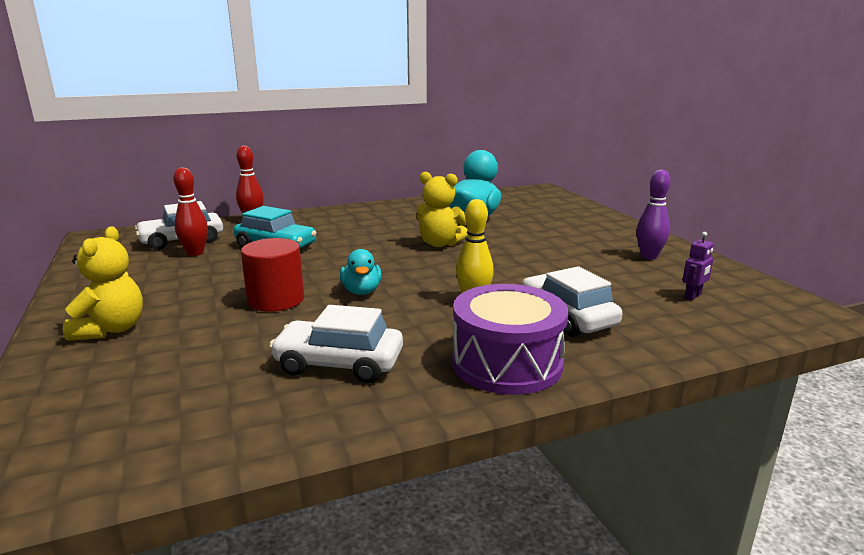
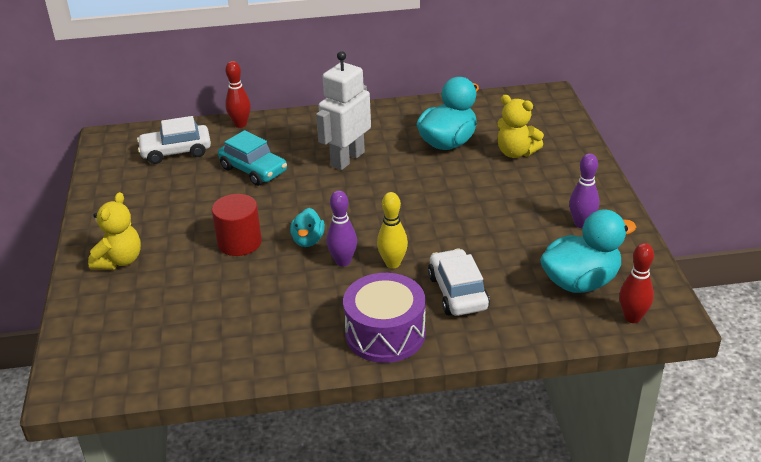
camera: 15 degrees right, 15 degrees up
(195, 253) = (185, 172): red bowling pin -> red bowling pin (632, 317)
(339, 364) = (268, 317): white car -> none
(377, 233) = (347, 159): none -> white robot
(413, 304) = (343, 261): none -> purple bowling pin
(440, 244) = (398, 182): yellow teddy bear -> yellow teddy bear (516, 152)
(693, 296) = (580, 282): purple robot -> turquoise duck

